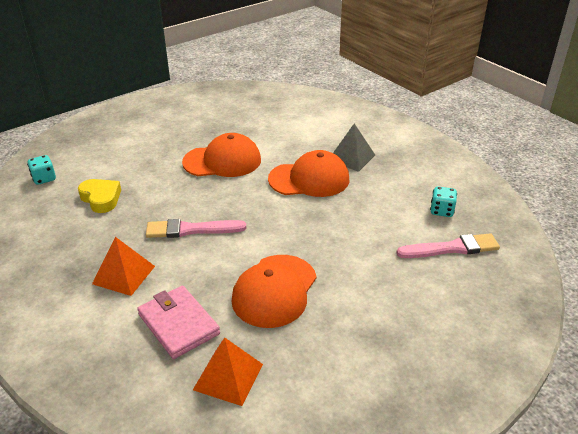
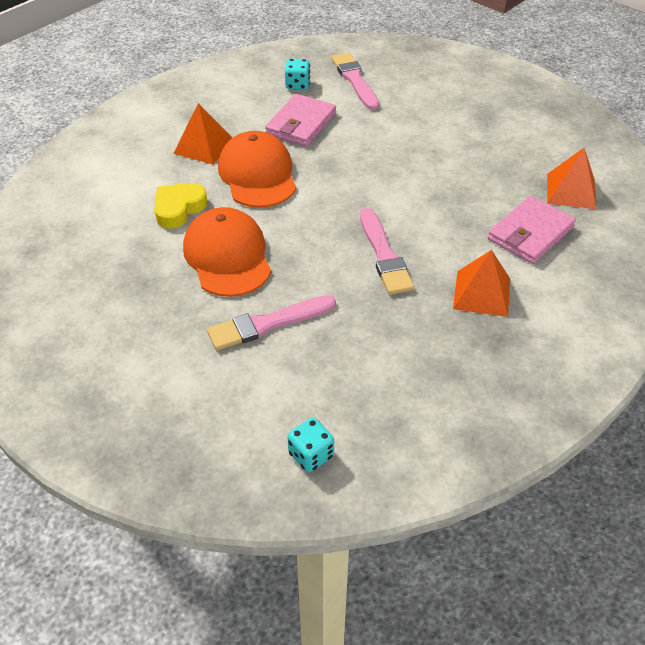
camera: 100 degrees left, 10 degrees up
(101, 198) = (345, 362): yellow heart -> yellow heart (179, 209)
(152, 172) = (267, 324): none -> pink brush
(274, 291) = (456, 178): orange cap -> none
(351, 157) = (204, 146): grey pyramid -> orange pyramid
(376, 207) = (301, 124): none -> pink wallet

